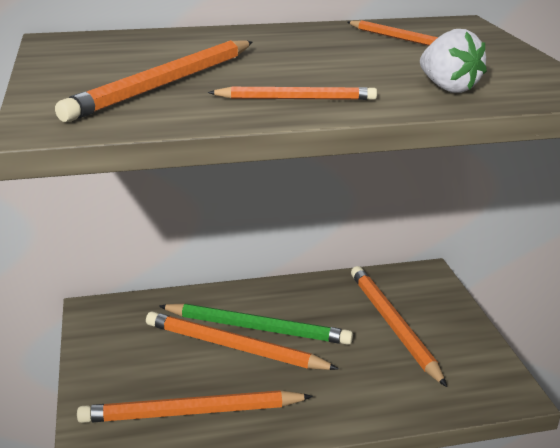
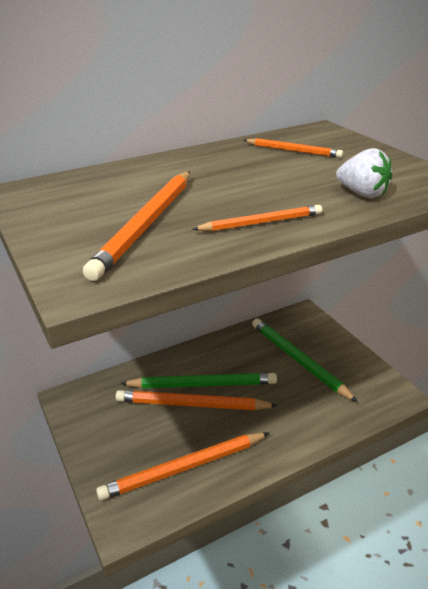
camera: 15 degrees left, 5 degrees up
(393, 325) = (298, 360): orange pencil -> green pencil

